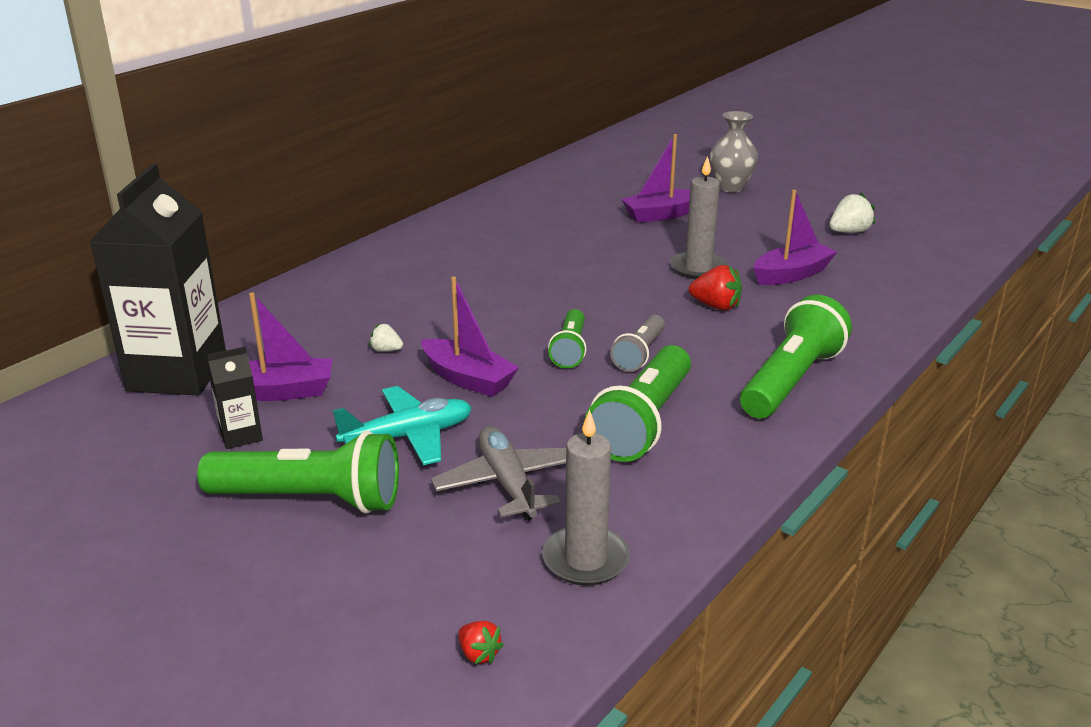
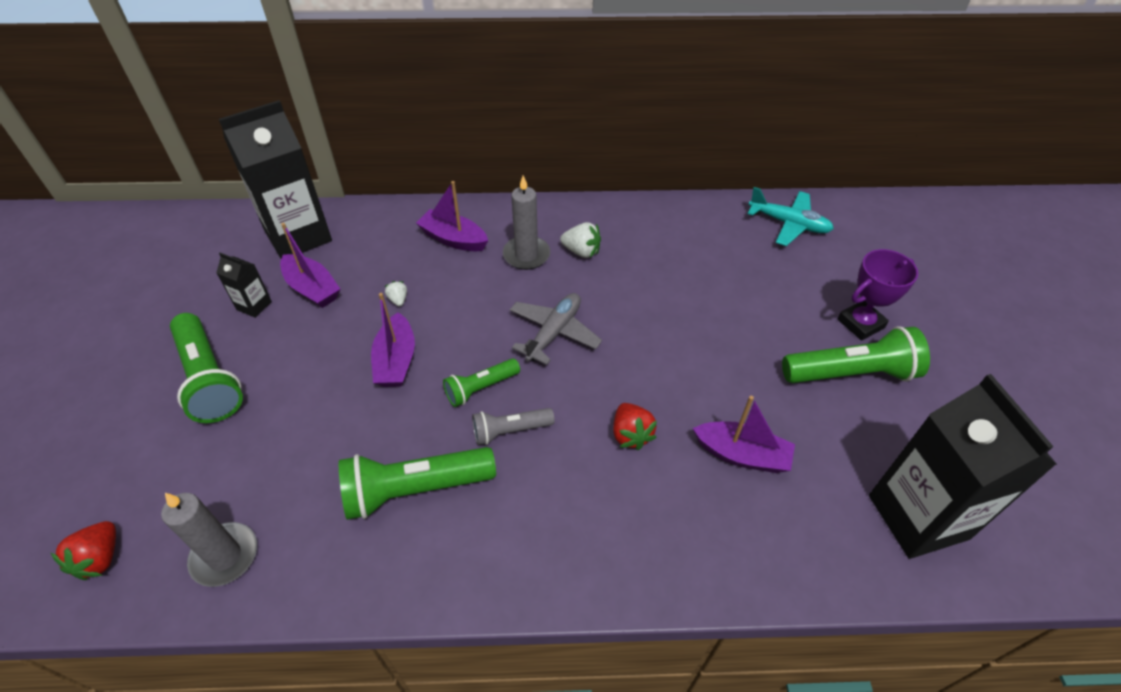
camera: 50 degrees right, 20 degrees up
(408, 436) = (305, 377): turquoise plane -> turquoise plane (789, 224)
(479, 654) = (100, 558): red strawberry -> red strawberry, size x1.69
(508, 483) = (286, 460): grey plane -> grey plane (554, 333)
(661, 215) = (750, 312): purple boat -> purple boat (453, 239)
(698, 268) = (683, 388): grey candle -> grey candle (526, 255)
(731, 187) = (860, 323): grey vase -> purple trophy
(791, 380) = (555, 552): green flashlight -> green flashlight (851, 373)
(849, 232) = (877, 453): white strawberry -> white strawberry (581, 251)
(915, 243) = (918, 517): none -> black carton

